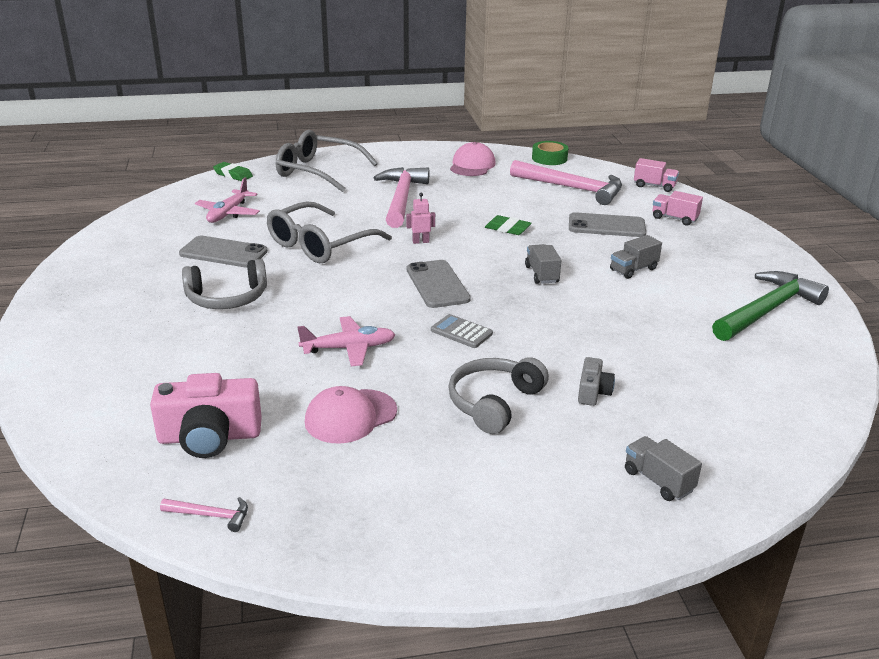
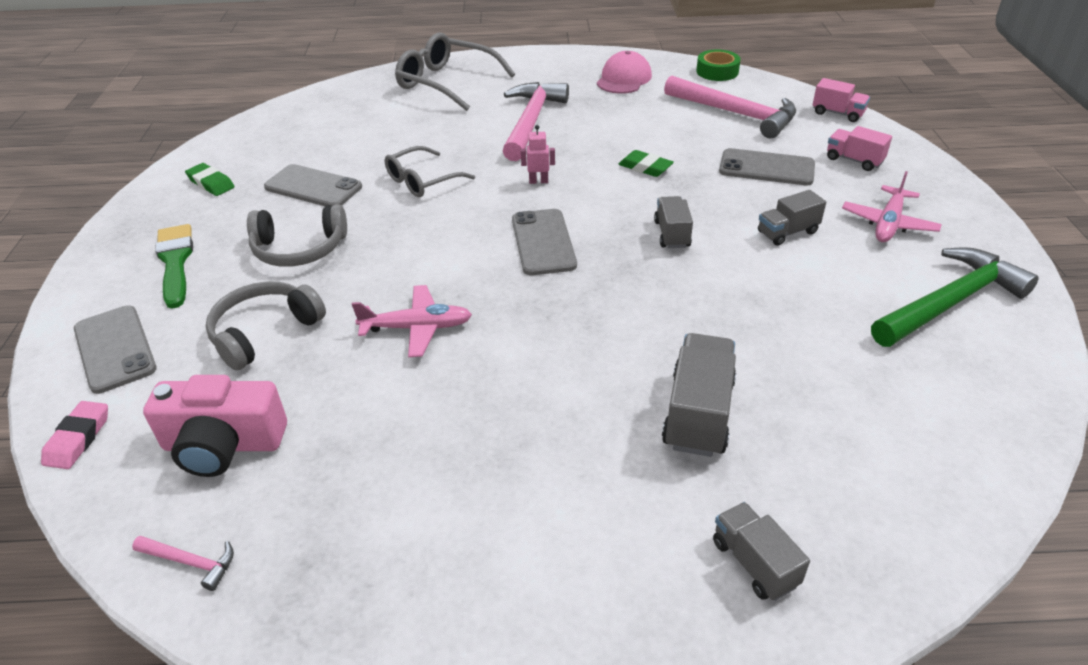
camera: 10 degrees right, 10 degrees up
(78, 441) = (78, 438): none -> pink eraser
(86, 377) = (115, 349): none -> grey phone
(117, 312) = (175, 262): none -> green brush
(228, 213) = (333, 135): pink plane -> pink plane (888, 223)
(233, 175) = (353, 85): green eraser -> green eraser (211, 183)
(319, 245) = (422, 181): grey glasses -> grey glasses, size x0.64
(350, 416) = (392, 428): pink cap -> none
(461, 332) = (555, 312): grey calculator -> none
(494, 403) = (570, 421): grey headphones -> grey headphones (264, 332)
(593, 392) = (698, 414): grey camera -> grey truck

